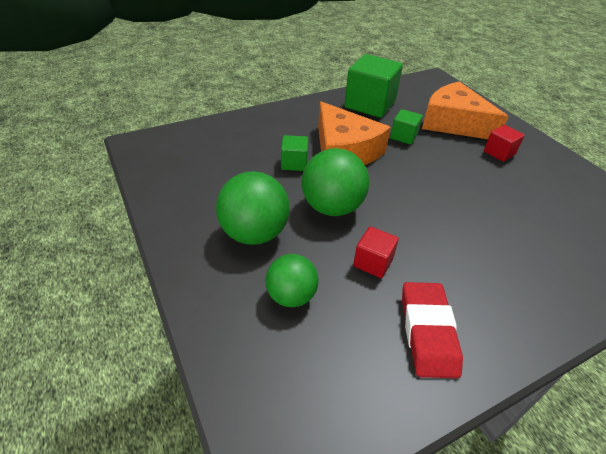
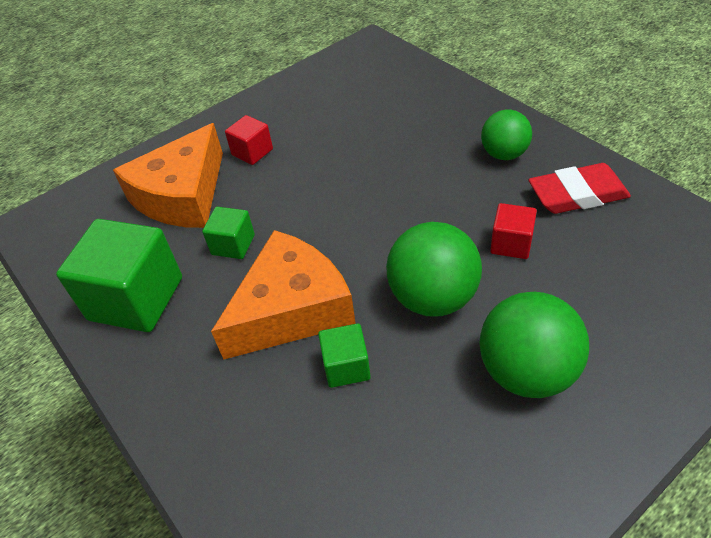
camera: 95 degrees left, 5 degrees up
(291, 296) = (603, 305): green ball -> green ball (504, 154)

